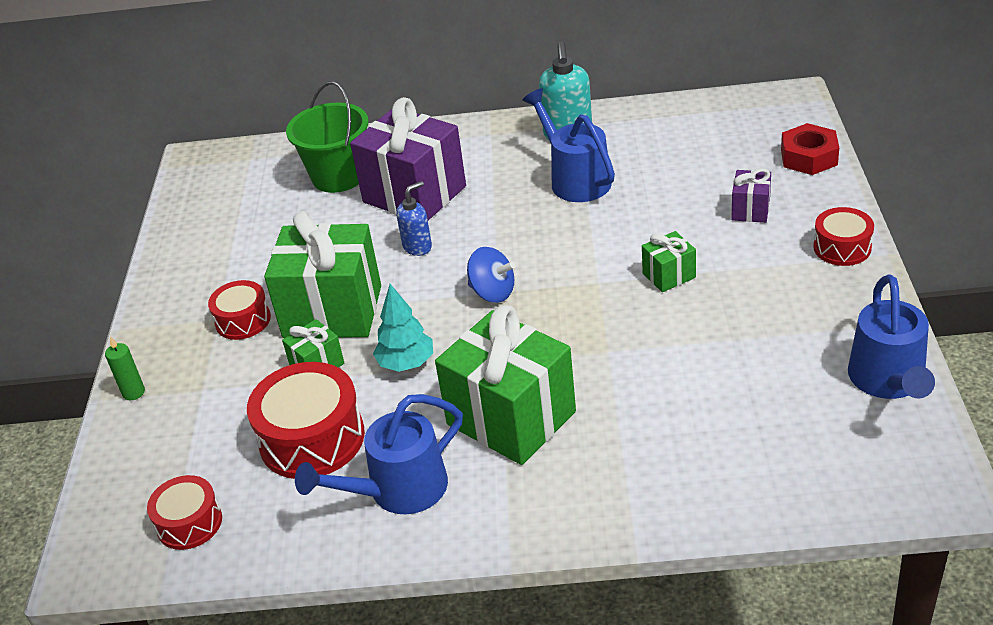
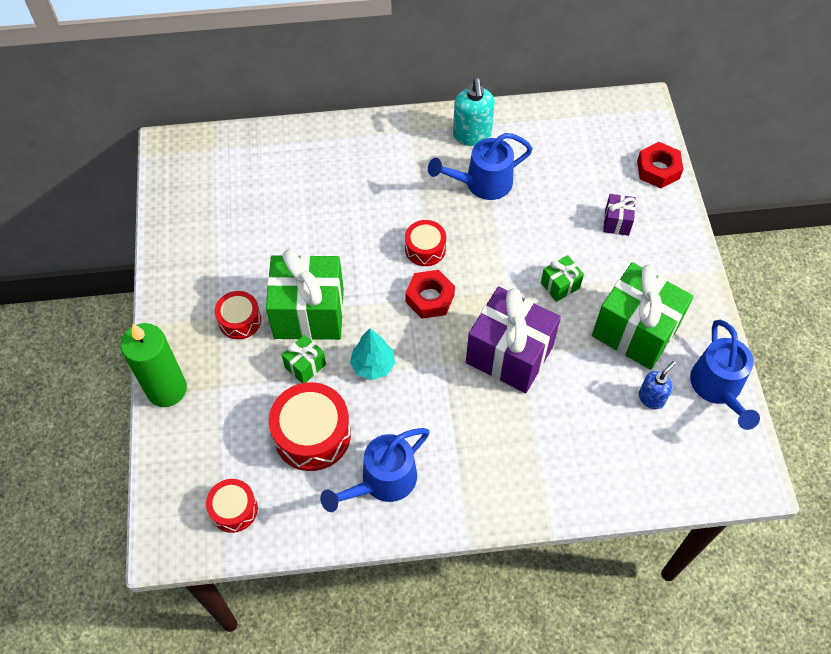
camera: 10 degrees left, 20 degrees up
(133, 392) = (167, 389): green candle -> green candle, size x2.34
(338, 176) = (292, 172): green bucket -> none
(414, 194) = (357, 194): purple gift -> purple gift (509, 354)
(417, 247) = (366, 250): blue soap dispenser -> blue soap dispenser (651, 398)
(492, 292) = (430, 298): blue spinning top -> red nut
(511, 418) = (456, 417): green gift -> green gift (635, 331)
(575, 179) = (481, 183): blue watering can -> blue watering can turned 75 degrees counterclockwise
(842, 247) = (684, 262): red drum -> red drum (425, 249)

